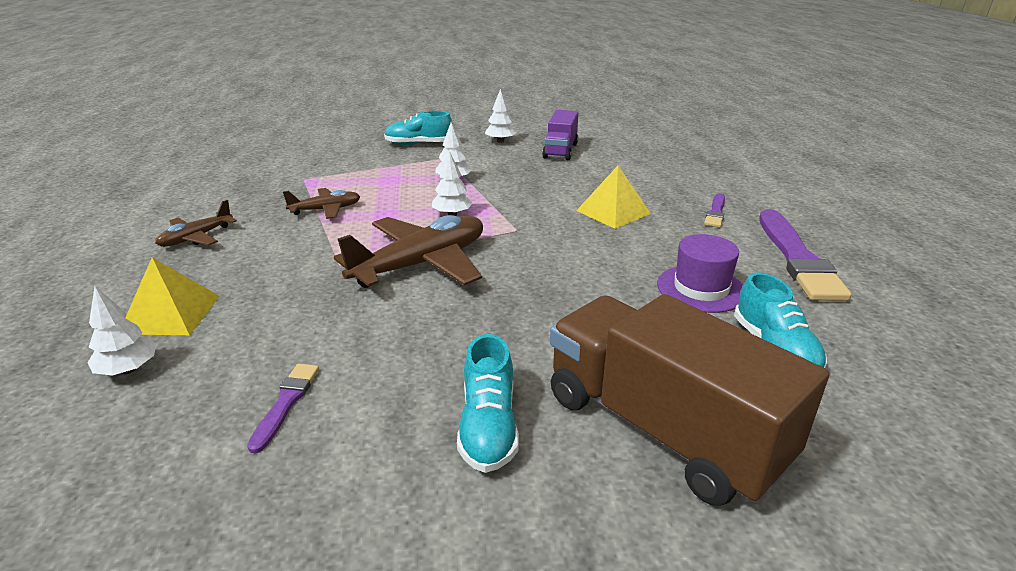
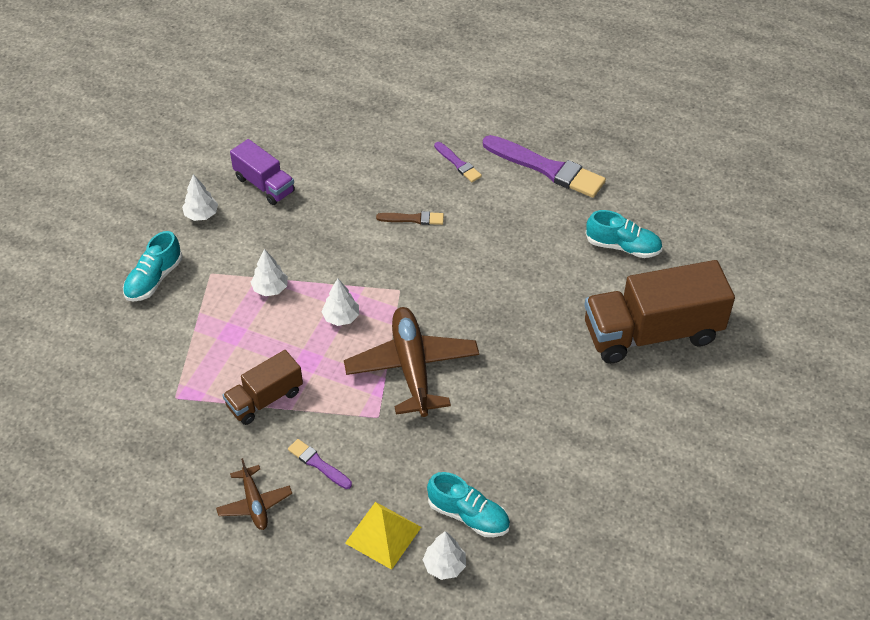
camera: 60 degrees left, 20 degrees up
(286, 403) = (532, 487): purple brush -> purple brush (318, 464)
(326, 210) = (265, 399): brown plane -> brown truck
(488, 427) = (608, 402): turquoise shoe -> turquoise shoe (468, 515)
(613, 212) = (413, 219): yellow pyramid -> brown brush
(701, 288) = (546, 238): purple hat -> none

